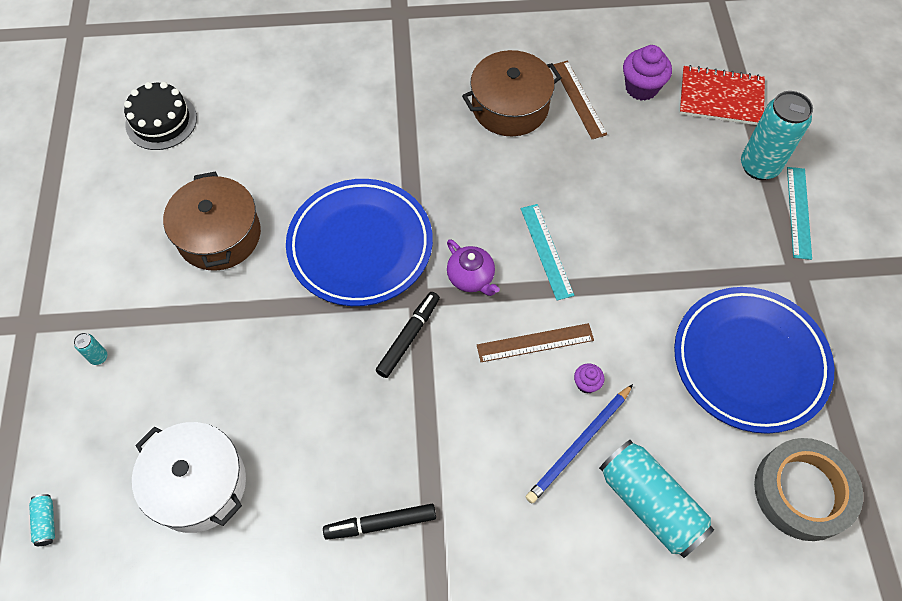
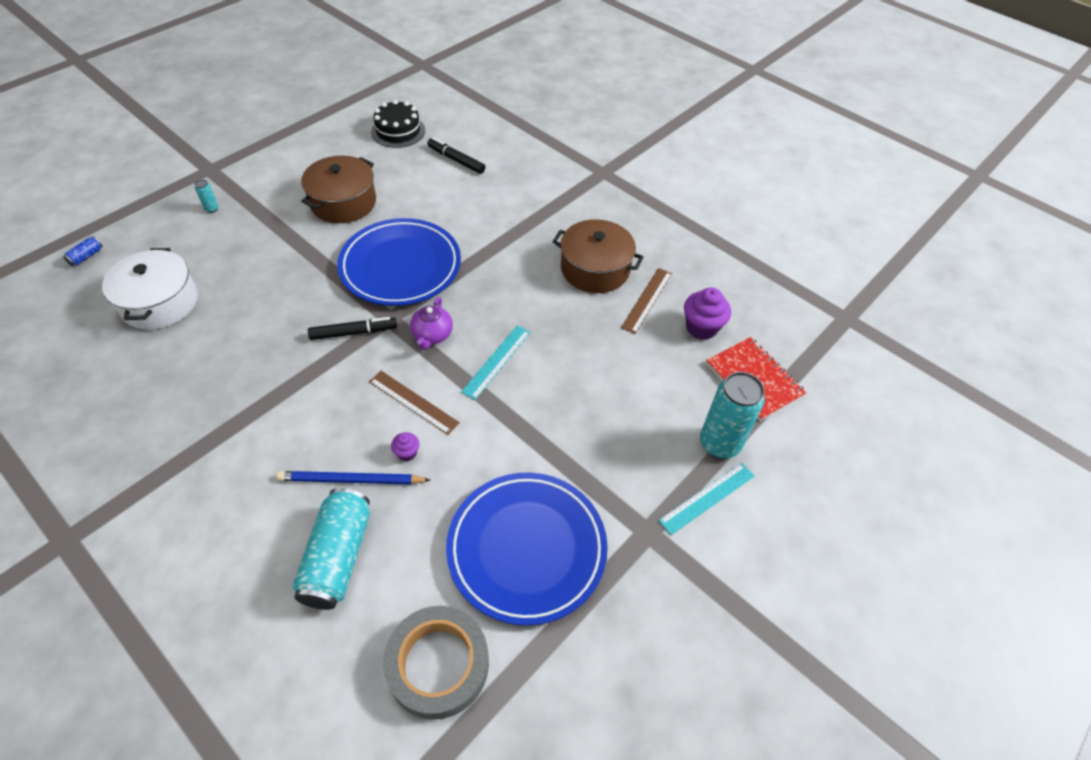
camera: 45 degrees right, 10 degrees down
(46, 522) = (86, 256): turquoise can -> blue can
(380, 524) = (198, 406): black marker -> black marker (456, 160)

